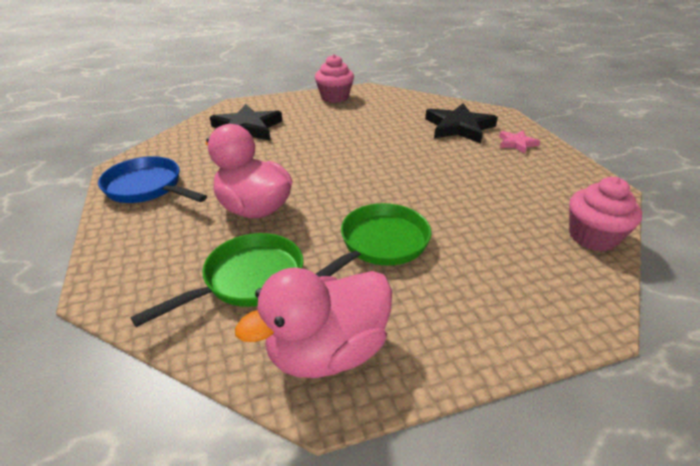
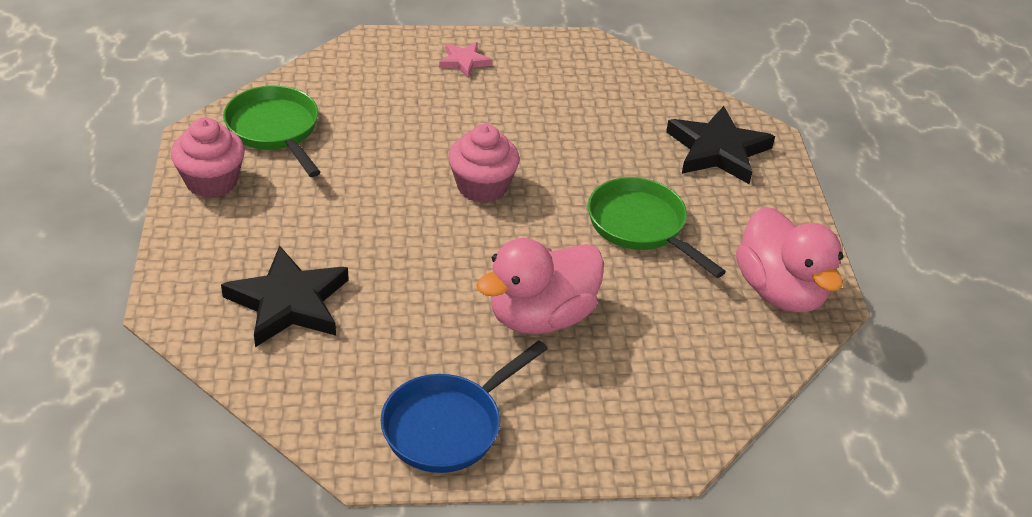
camera: 80 degrees left, 5 degrees up
(248, 280) = (678, 333): green pan -> green pan (275, 130)
(459, 127) = (396, 90): black star -> black star (718, 150)
(592, 237) = (663, 89): pink cupcake -> pink cupcake (482, 187)

